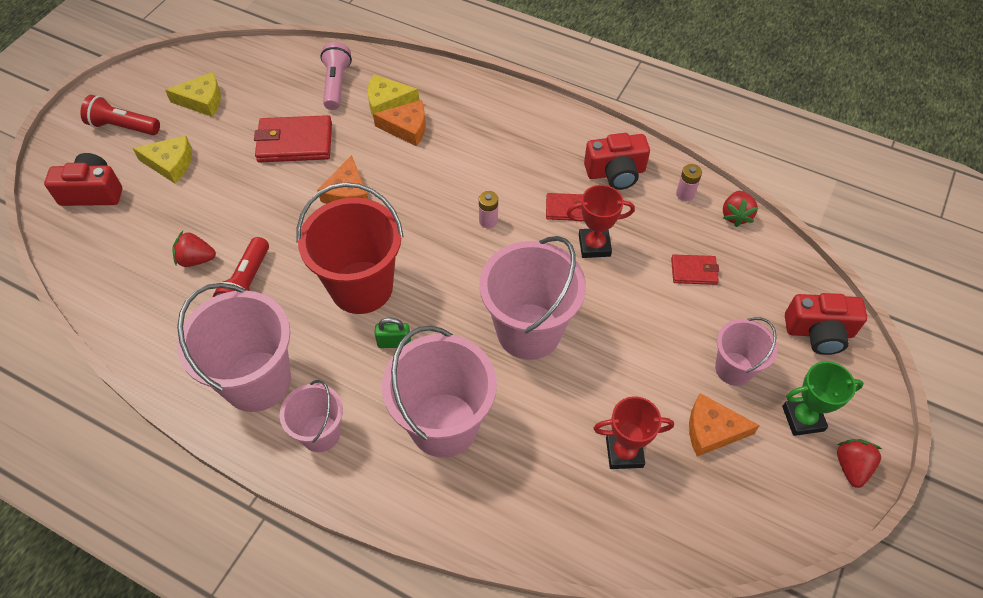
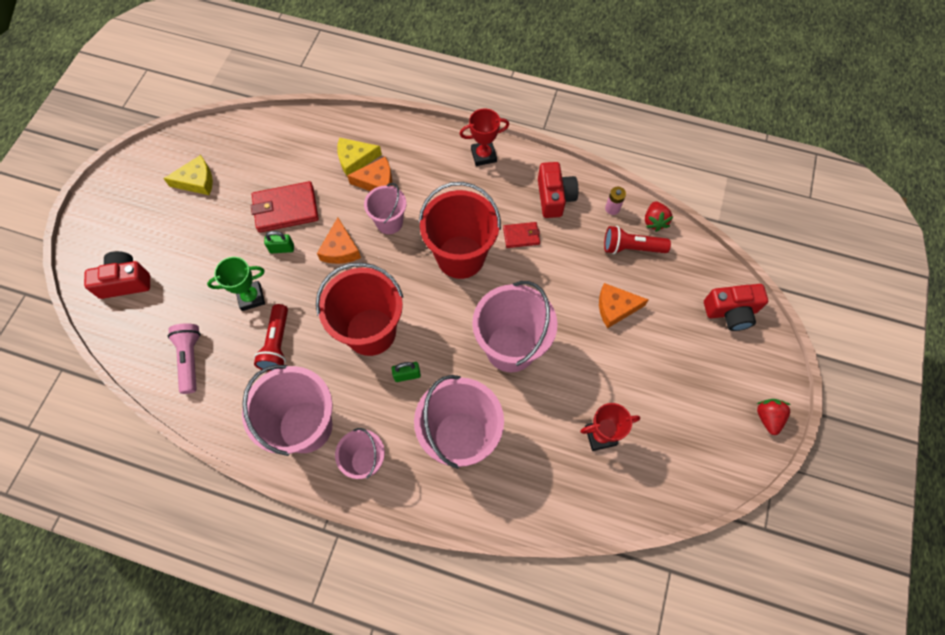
camera: 10 degrees left, 10 degrees up
(123, 127) = (134, 216): red flashlight -> red flashlight (631, 247)
(170, 164) = (185, 245): yellow cheese -> none
(196, 259) = (229, 329): red strawberry -> none
(279, 183) = (282, 249): none -> green padlock
(336, 84) = (308, 148): pink flashlight -> pink flashlight (190, 359)
(488, 221) = (460, 257): pink battery -> red bucket
(594, 245) = (548, 265): red trophy -> red trophy (483, 155)
(615, 172) = (554, 197): red camera -> red camera turned 75 degrees counterclockwise
(694, 271) = (629, 275): red wallet -> none
(712, 430) = (662, 406): orange cheese -> orange cheese (615, 307)
(734, 369) = (671, 353): pink bucket -> pink bucket (389, 222)
(803, 418) = (728, 385): green trophy -> green trophy (251, 297)

